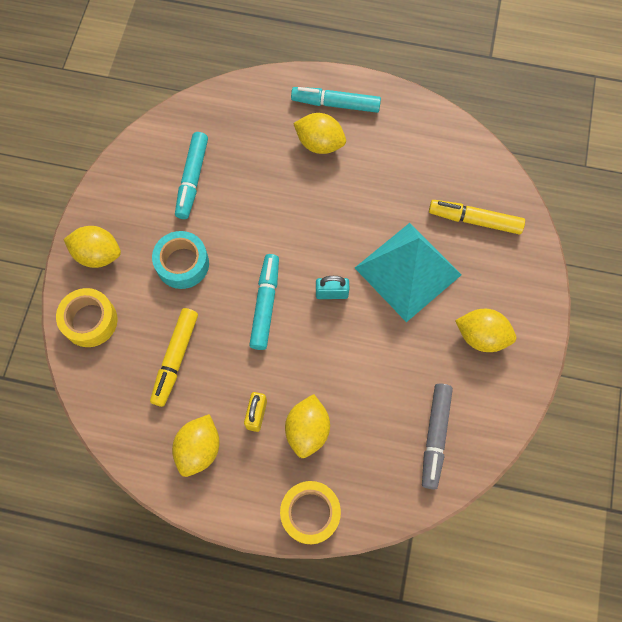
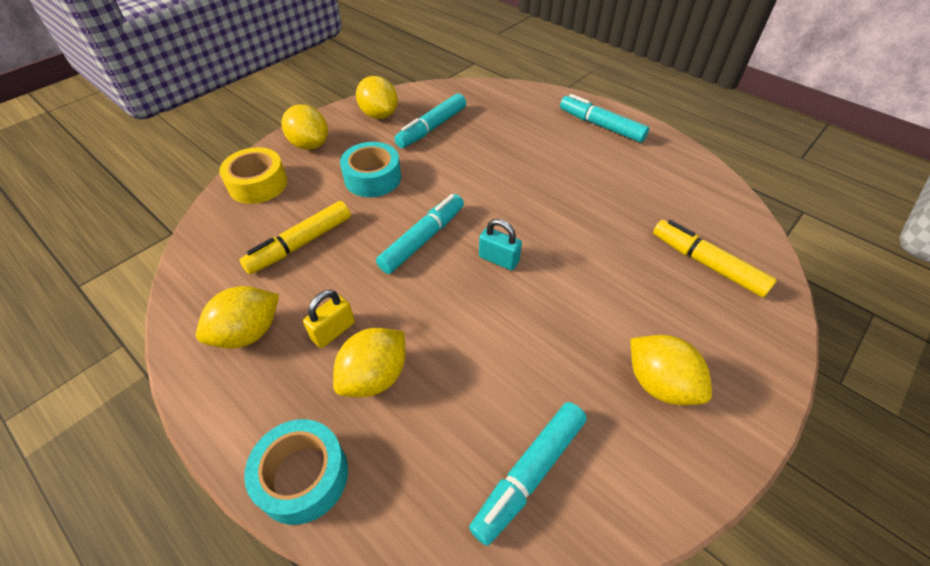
camera: 30 degrees right, 20 degrees down
(310, 513) = (303, 476): yellow tape -> turquoise tape
(319, 143) = (567, 145): yellow lemon -> yellow lemon (379, 115)
(408, 271) = (598, 276): turquoise pyramid -> none
(435, 437) = (529, 474): grey marker -> turquoise marker

